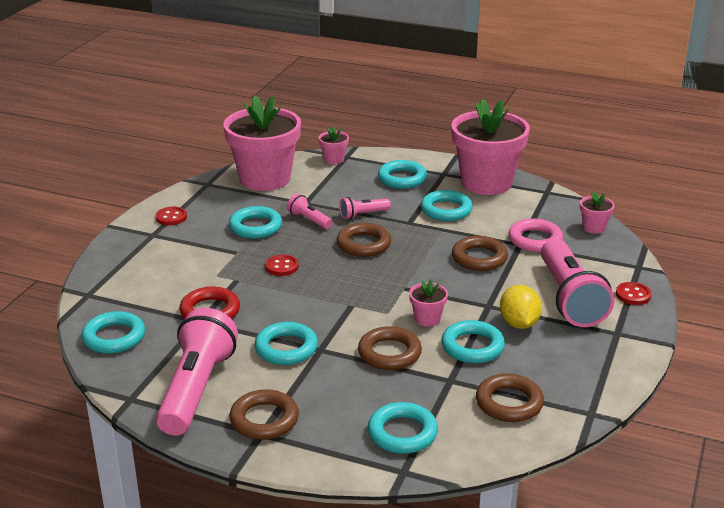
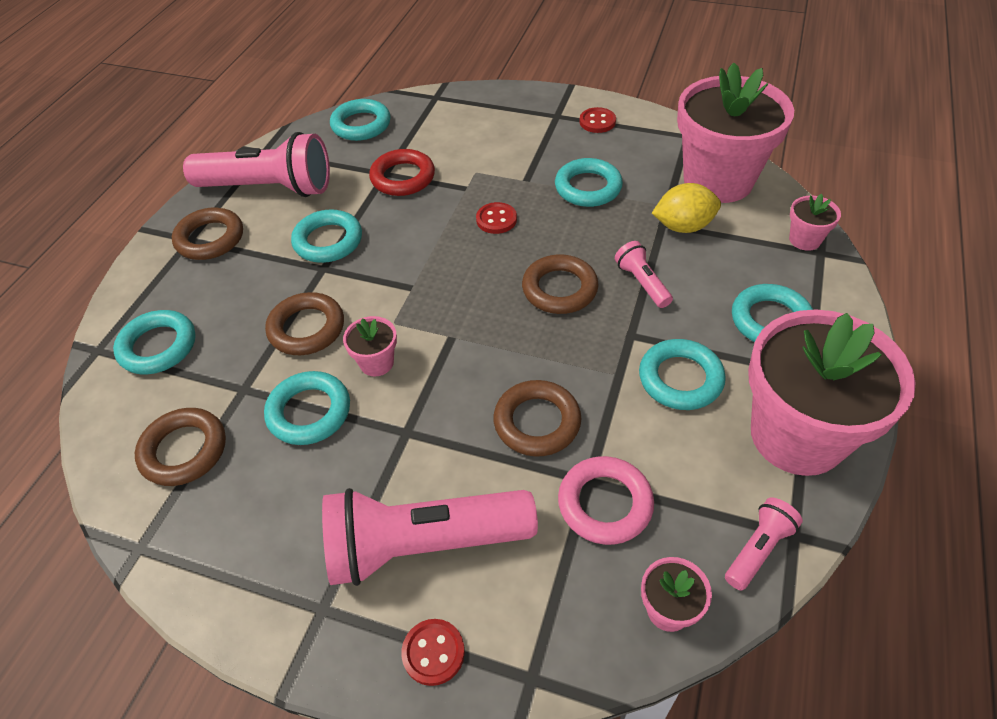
camera: 90 degrees right, 20 degrees up
(309, 220) = (615, 232): pink flashlight -> pink flashlight (758, 549)
(519, 323) = (358, 469): yellow lemon -> yellow lemon (683, 226)

